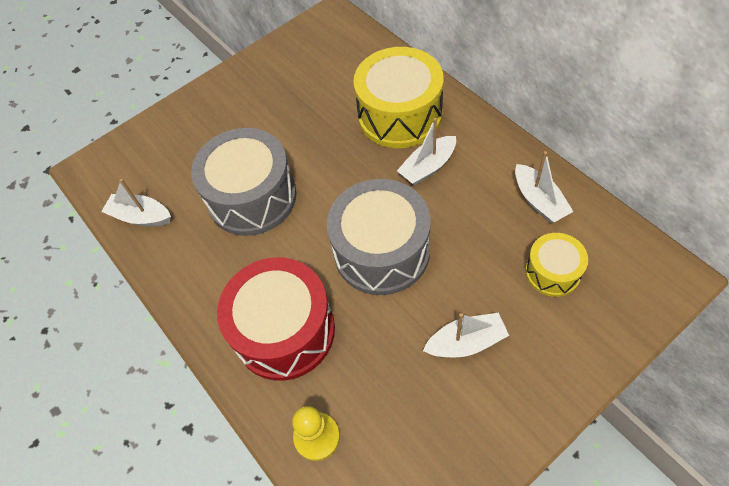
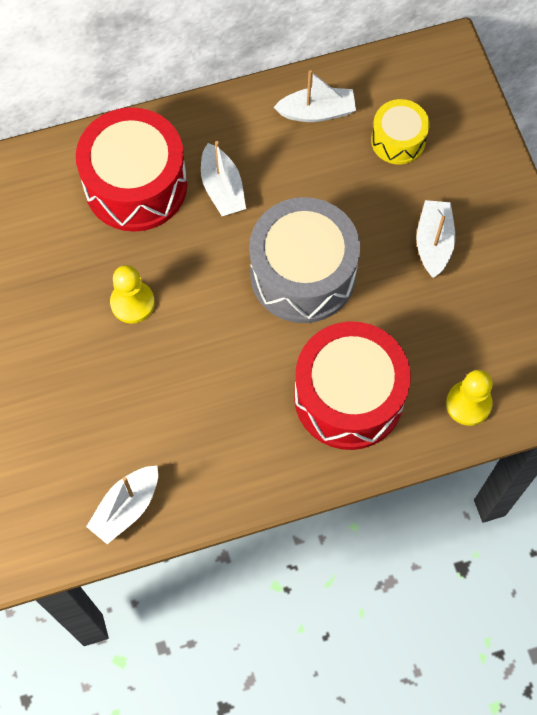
camera: 75 degrees left, 10 degrees up
(252, 197) = (165, 377): grey drum -> none
(303, 153) = (132, 303): none -> yellow pawn
(400, 115) = (135, 185): yellow drum -> red drum

